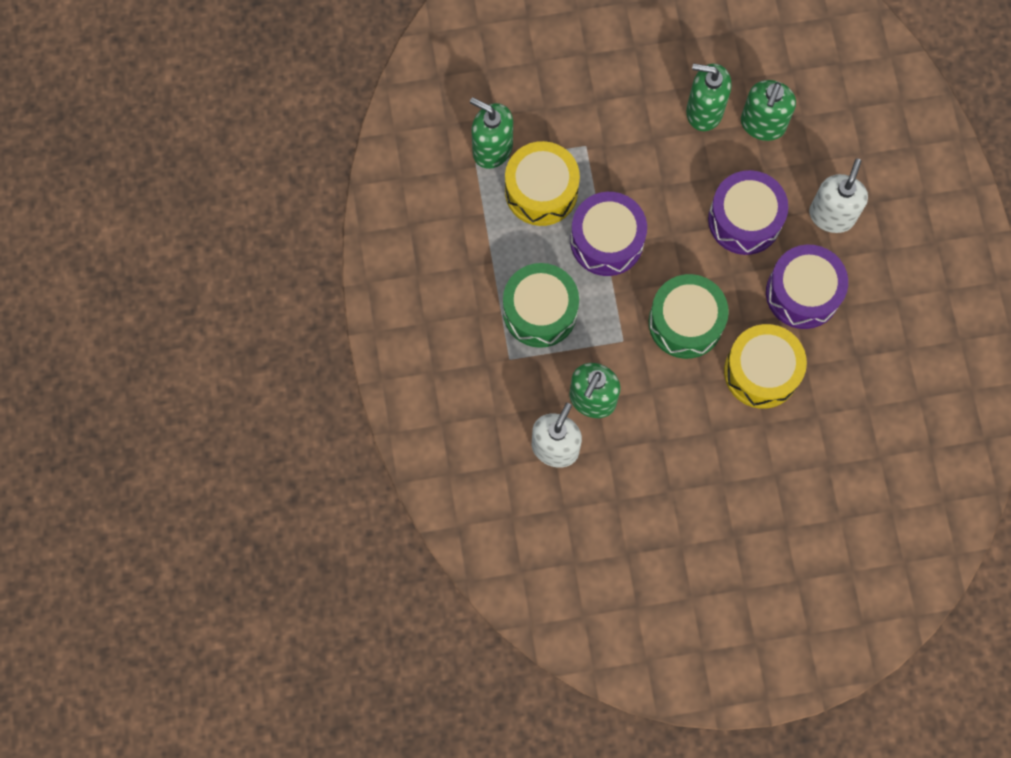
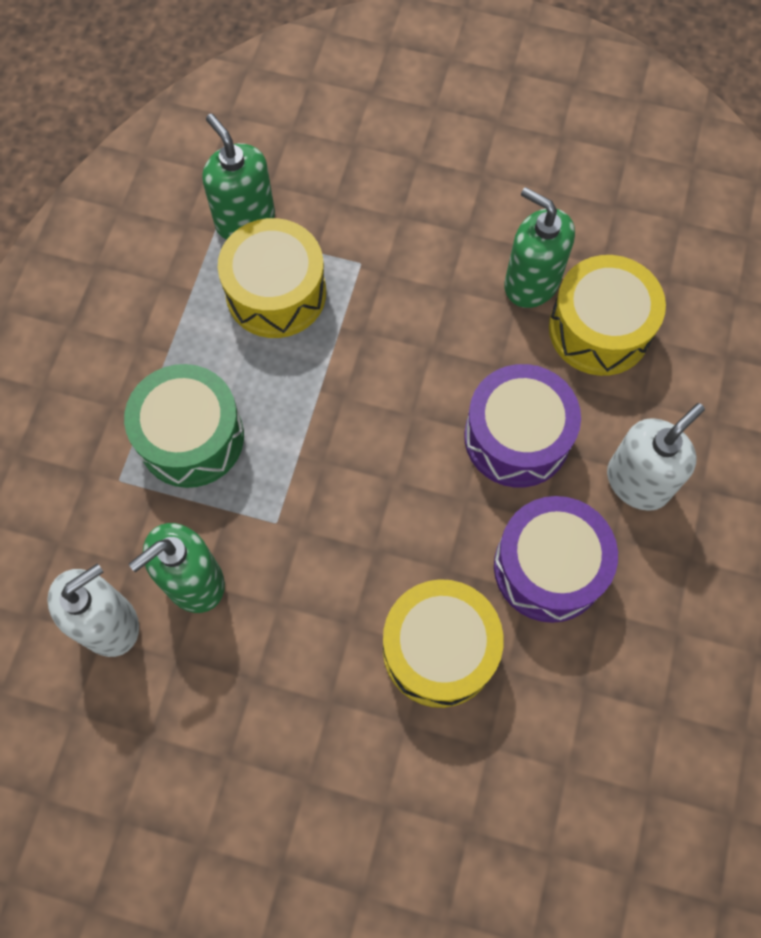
camera: 25 degrees right, 5 degrees down
(607, 241) = (324, 387): purple drum -> none
(685, 322) = (370, 535): green drum -> none
(762, 124) = (599, 329): green soap dispenser -> yellow drum

